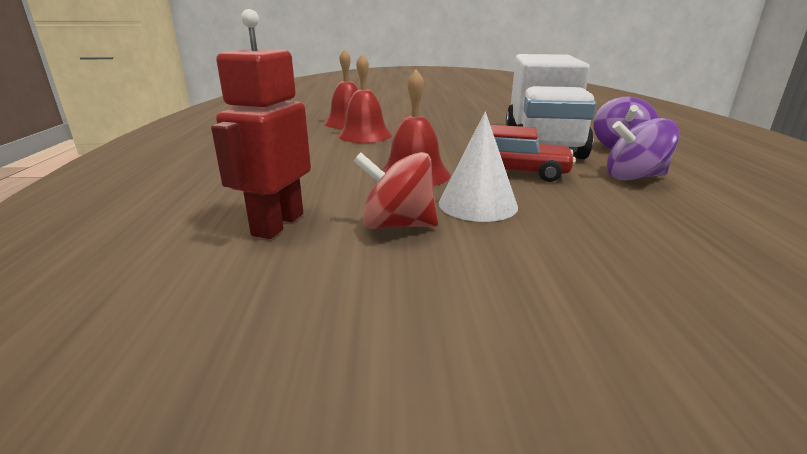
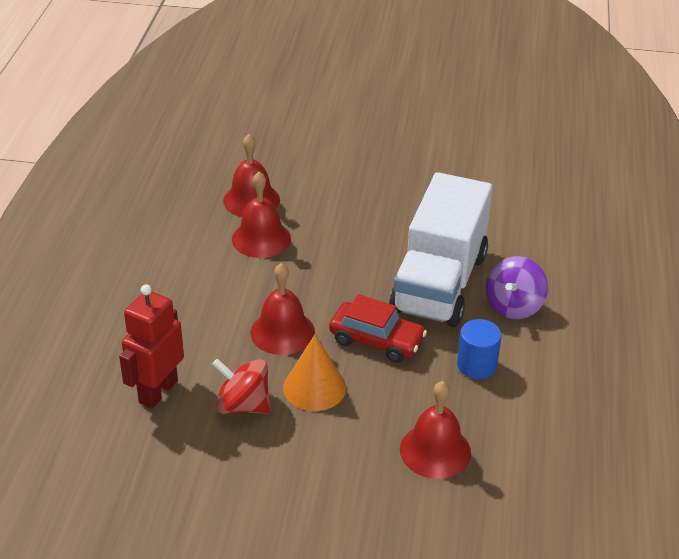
camera: 10 degrees right, 15 degrees up
(477, 204) = (314, 387): white cone -> orange cone
(634, 177) = (476, 365): purple spinning top -> blue cylinder
(678, 238) = (435, 450): none -> red bell

